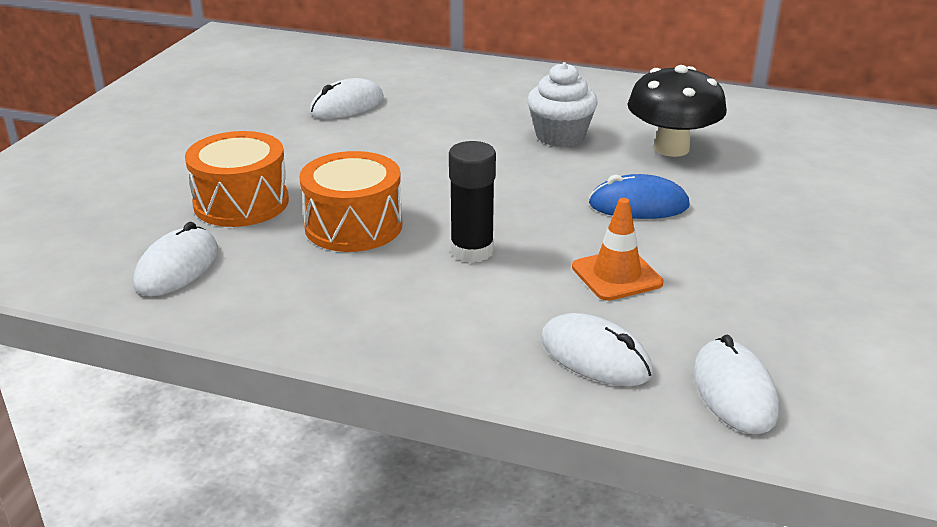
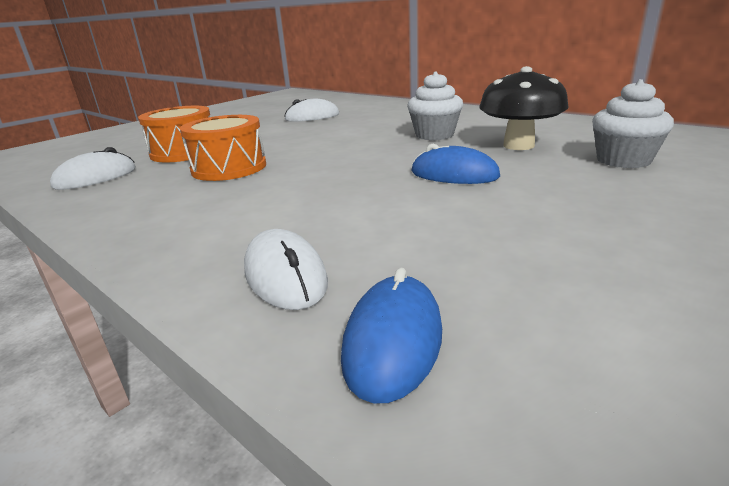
camera: 25 degrees right, 5 degrees down
(472, 251) = (286, 188): black glue stick -> none
(616, 275) = (382, 216): orange traffic cone -> none
(734, 392) = (393, 341): white mouse -> blue mouse
(787, 164) = (623, 160): none -> white cupcake

